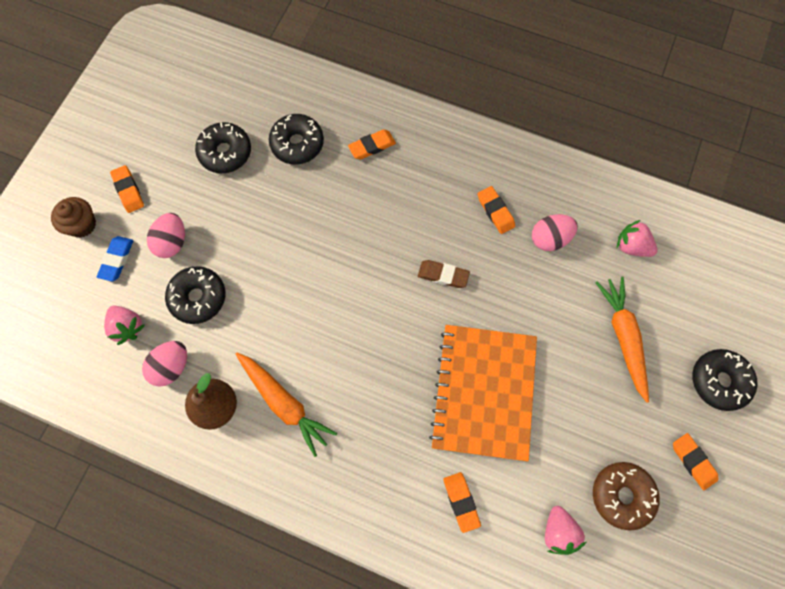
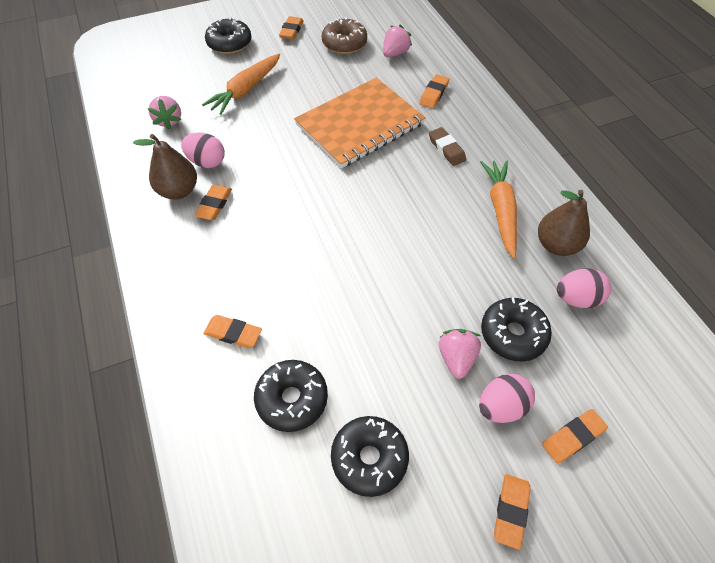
camera: 135 degrees left, 15 degrees down
(82, 225) = (592, 515): brown cupcake -> none
(117, 260) = (573, 437): blue eraser -> orange eraser
(127, 327) = (599, 361): pink strawberry -> pink strawberry (456, 358)
(443, 275) = (303, 197): brown eraser -> brown eraser (446, 149)
(534, 198) = (178, 191): none -> brown pear

